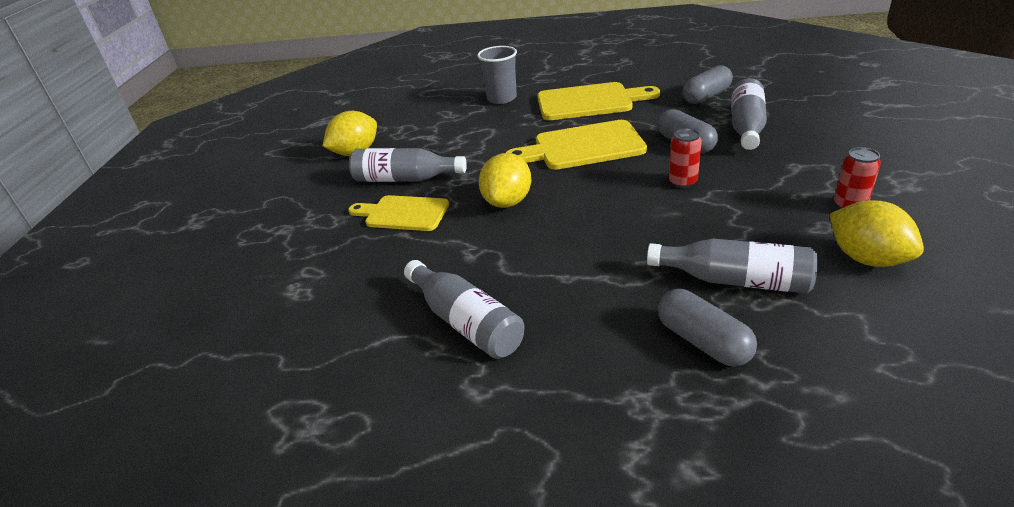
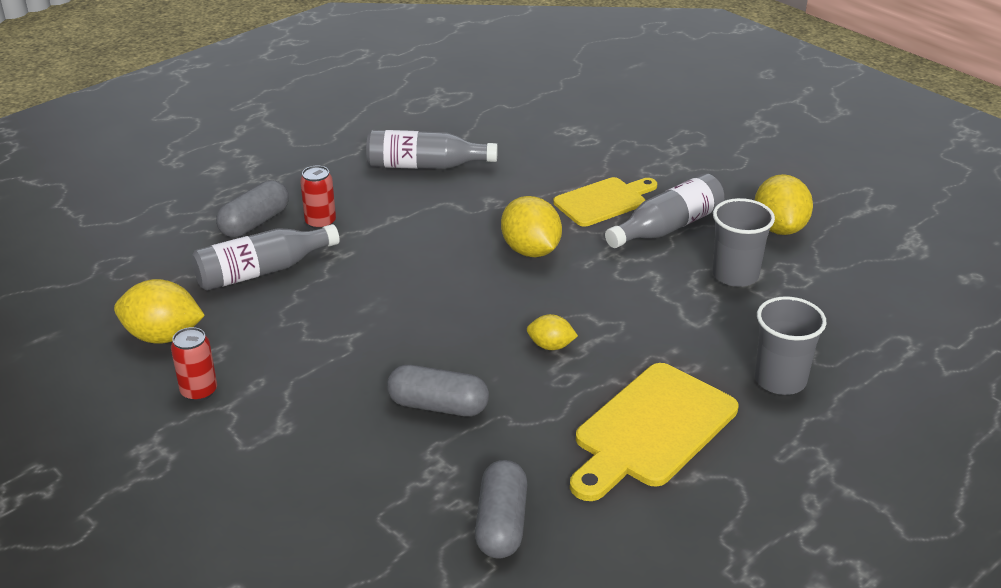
camera: 130 degrees right, 0 degrees up
(428, 141) = (735, 275): none -> grey cup
(583, 147) = (551, 346): yellow cutting board -> yellow lemon
(682, 182) = (388, 347): red can -> red can (320, 222)
(703, 341) = (255, 223): grey capsule -> grey capsule turned 60 degrees counterclockwise
(746, 126) = (388, 474): grey bottle -> none

